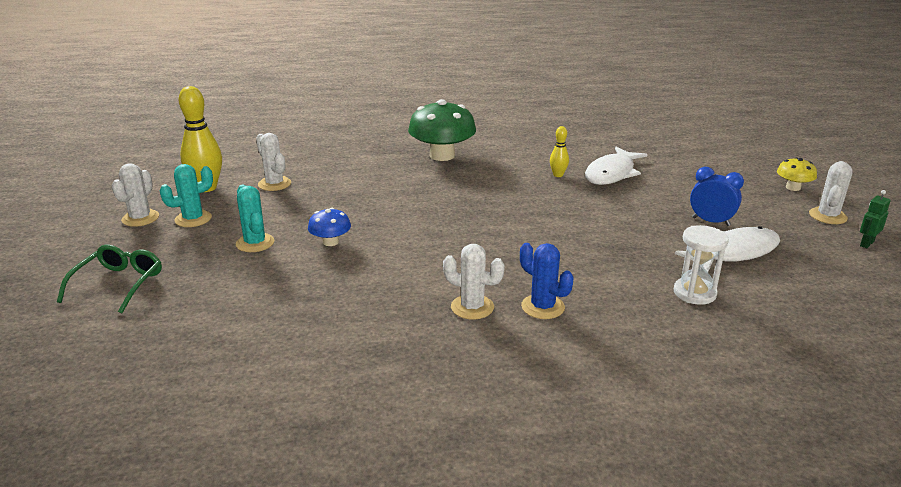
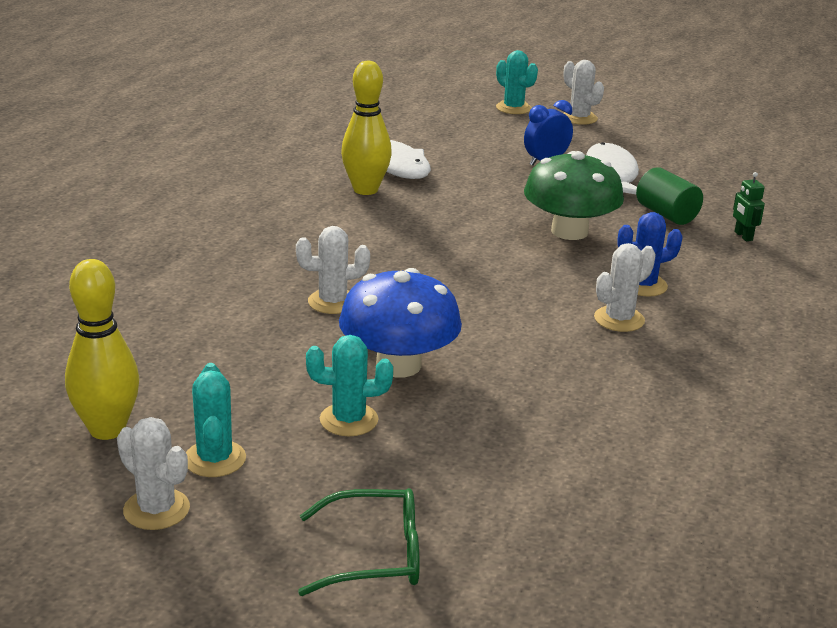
camera: 65 degrees left, 0 degrees up
(118, 284) = (373, 555): green glasses -> green glasses turned 135 degrees clockwise
(274, 184) = (166, 369): white cactus -> white cactus (332, 302)
(330, 242) = (398, 365): blue mushroom -> blue mushroom, size x1.97
(442, 155) = (225, 233): green mushroom -> green mushroom (569, 231)
(558, 175) = (365, 190): yellow bowling pin -> yellow bowling pin, size x1.96
(694, 293) = (666, 214): white hourglass -> green cylinder
(793, 187) = (513, 108): yellow mushroom -> turquoise cactus
(866, 243) = (637, 125): green robot -> green robot (743, 236)

